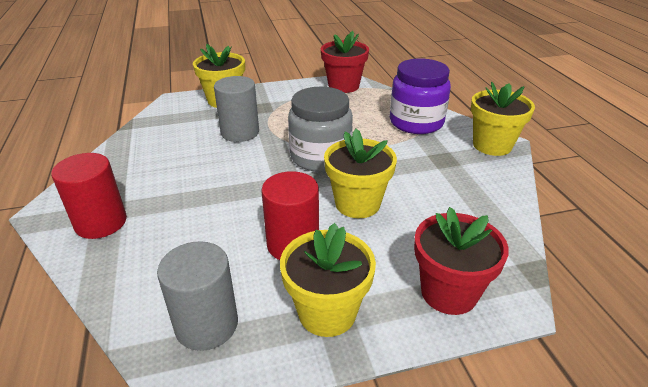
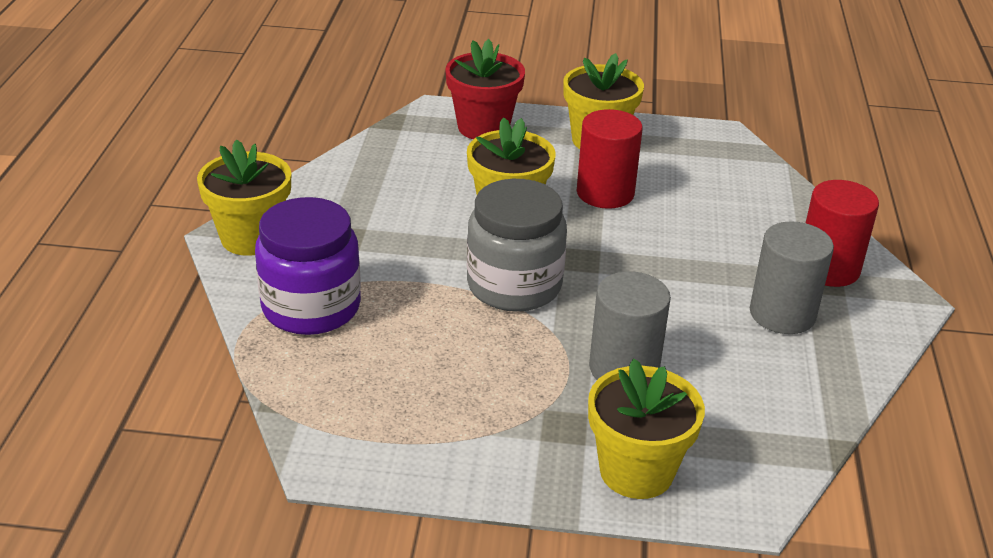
camera: 160 degrees left, 0 degrees up
(206, 324) = (704, 157): grey cylinder -> grey cylinder (782, 314)
(343, 86) = (355, 444): red flower pot -> none

